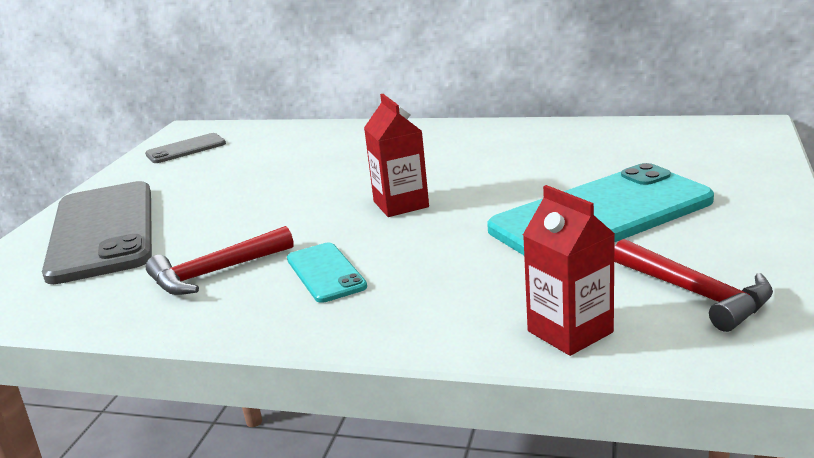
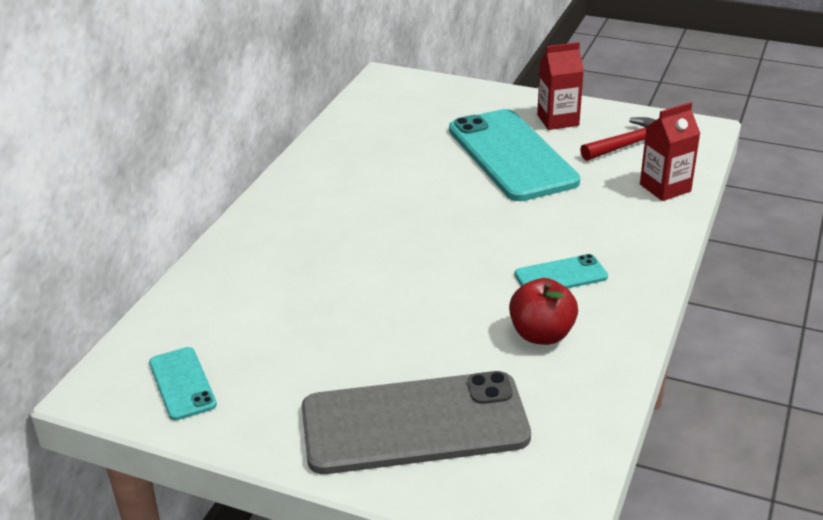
camera: 85 degrees left, 10 degrees up
(186, 149) = (182, 384): grey phone -> turquoise phone
(214, 273) = (541, 334): red hammer -> red apple
(401, 204) = (446, 235): red carton -> red carton (558, 120)

